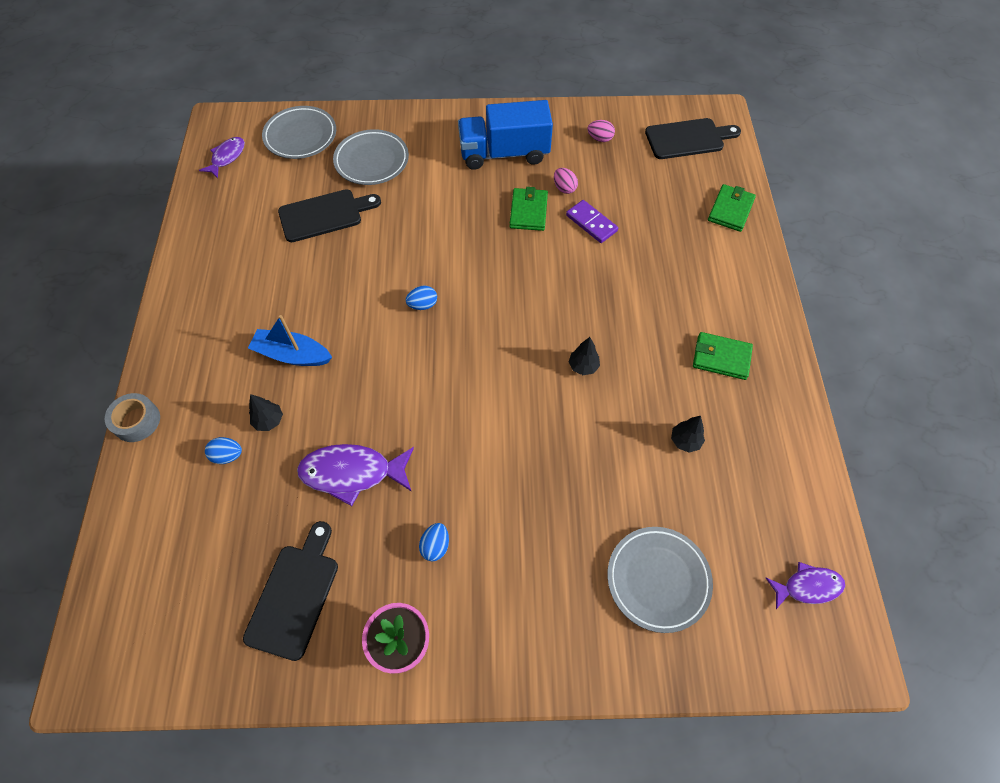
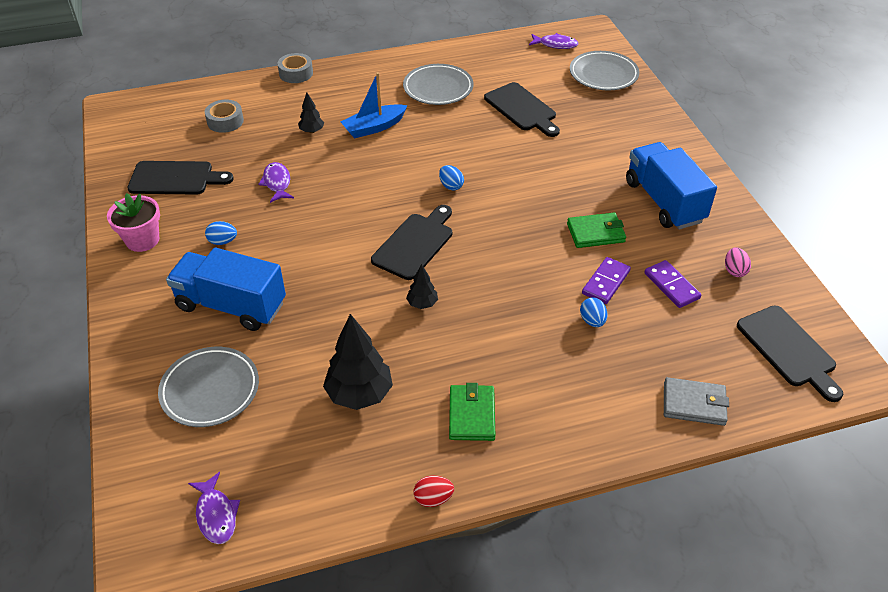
camera: 75 degrees right, 15 degrees down
(200, 521) = (225, 121): none -> grey tape
(228, 455) = (278, 120): blue egg -> blue egg (592, 321)
(292, 355) = (374, 127): blue boat -> blue boat turned 120 degrees counterclockwise
(352, 473) = (277, 183): purple fish -> purple fish, size x0.62
(372, 161) = (599, 120): grey plate -> grey plate (438, 88)
(499, 355) = (415, 244): none -> black cutting board
(542, 546) = (231, 305): none -> blue truck
(564, 188) = (642, 254): pink egg -> none
(606, 182) = (671, 286): none -> purple domino
(685, 441) = (359, 394): black tree -> black tree, size x1.96
(730, 210) = (694, 404): green wallet -> grey wallet
(803, 405) = (433, 498): none -> red egg

